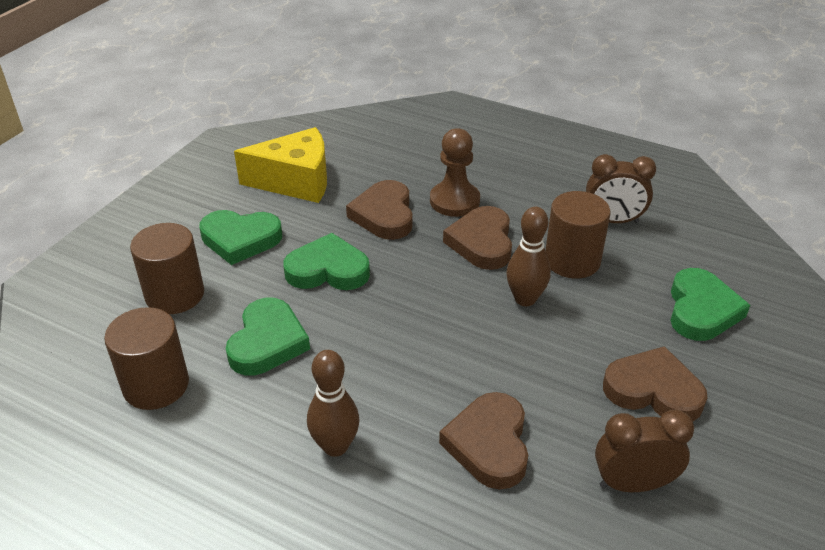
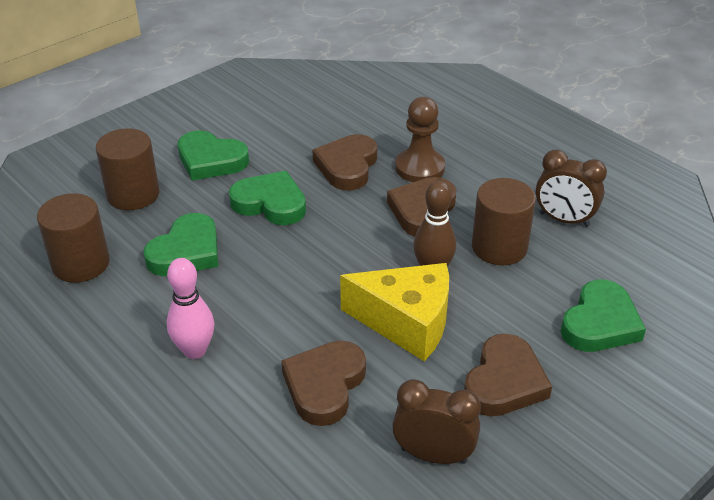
camera: 20 degrees right, 0 degrees up
(296, 181) = (285, 120): yellow cheese -> yellow cheese (406, 322)
(335, 446) = (195, 350): brown bowling pin -> pink bowling pin
(653, 390) = (504, 382): brown heart -> brown heart turned 75 degrees clockwise

